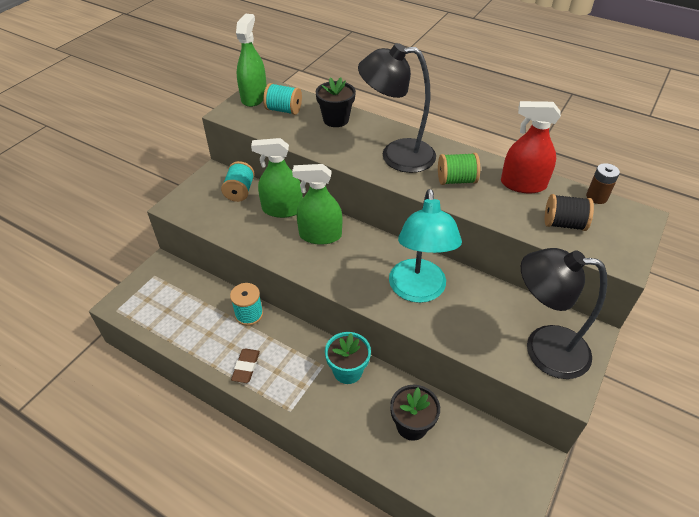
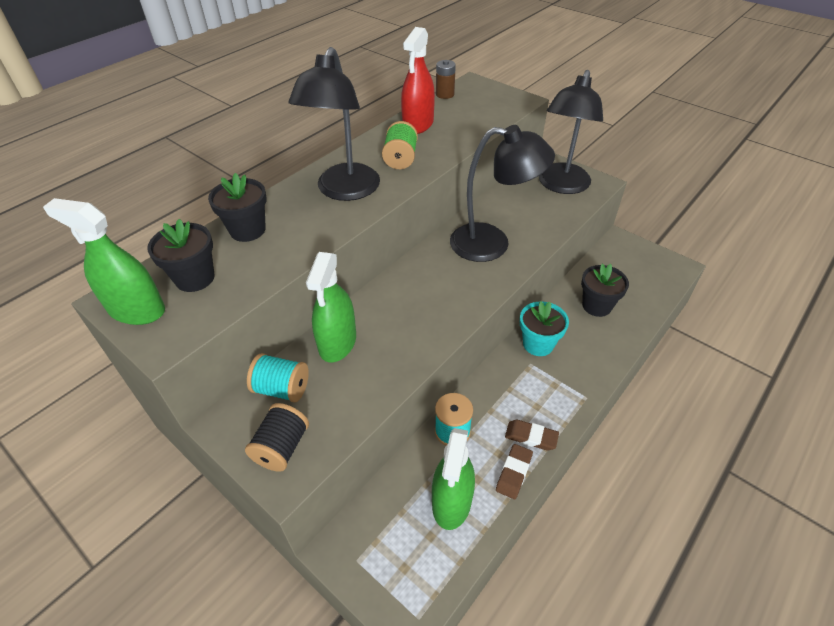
camera: 80 degrees left, 0 degrees up
(213, 356) = (514, 473): none -> brown eraser
(284, 110) = (195, 278): turquoise spool -> black flower pot
(320, 235) = (396, 309): green spray bottle -> green spray bottle (452, 502)
(418, 291) = (492, 244): turquoise lamp -> black lamp
(563, 224) = (475, 115): black spool -> black spool (282, 447)

